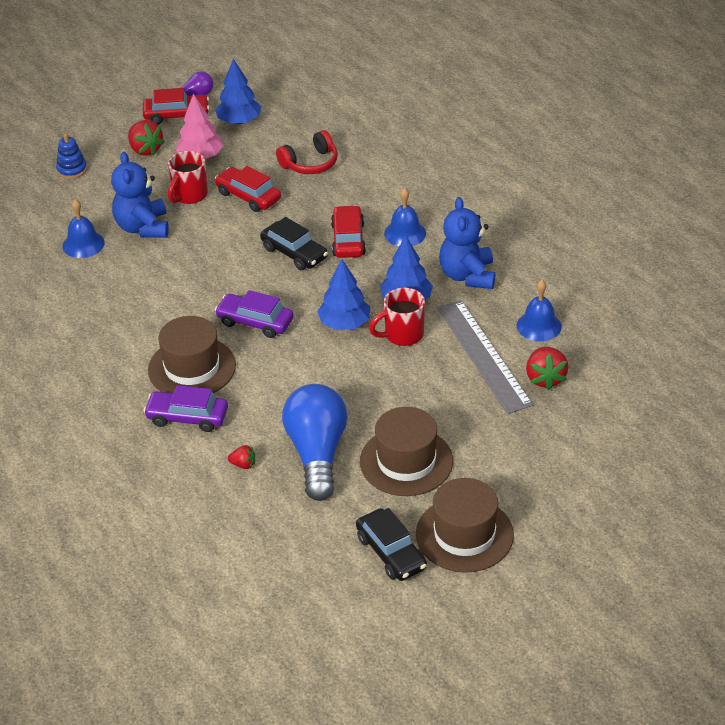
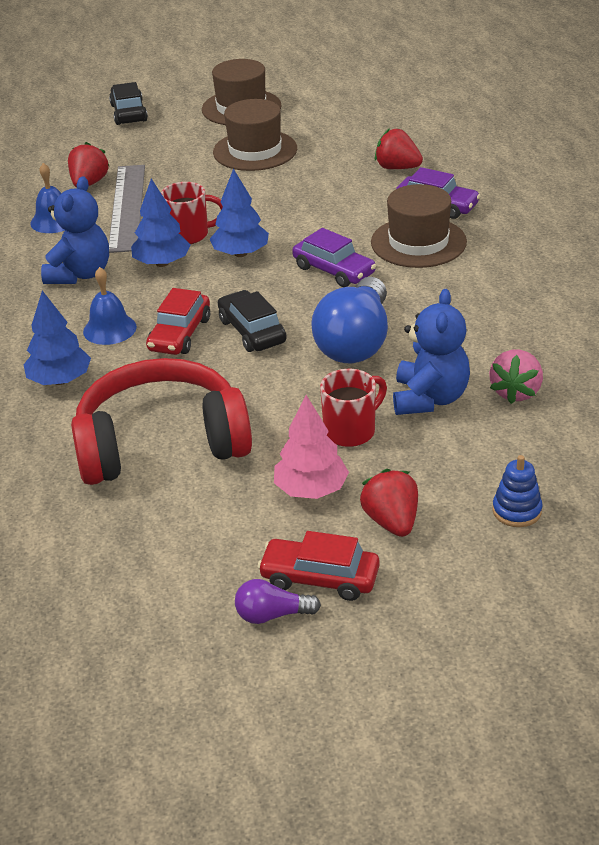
camera: 160 degrees left, 5 degrees down
(83, 244) = (516, 392): blue bell -> pink strawberry
(239, 121) = (224, 541): blue tree -> blue tree (60, 380)
(243, 464) = (397, 168): red strawberry -> red strawberry, size x1.83
(248, 196) = (271, 413): red car -> none
(310, 163) = (161, 443): red headphones -> red headphones, size x1.99
(317, 453) = (328, 165): blue light bulb -> blue light bulb (355, 342)
(391, 553) = (304, 106): black car -> black car (129, 113)

